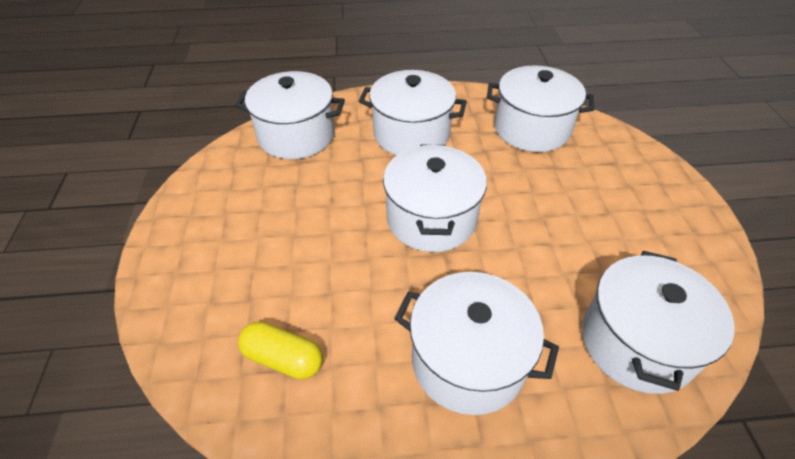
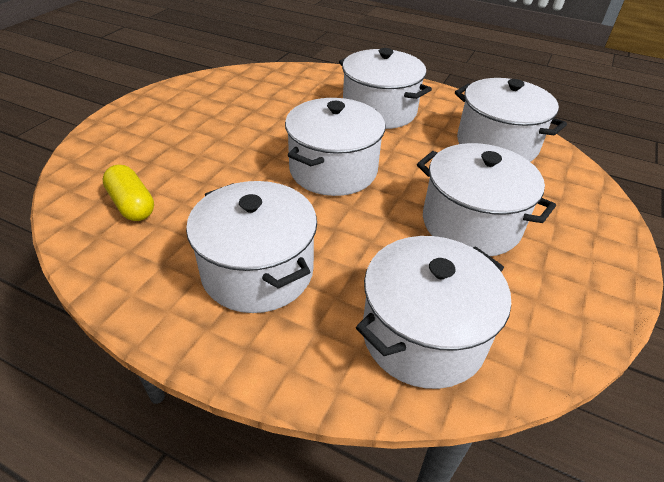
camera: 30 degrees right, 5 degrees down
(296, 135) = (286, 81): white pot -> white pot (471, 223)

